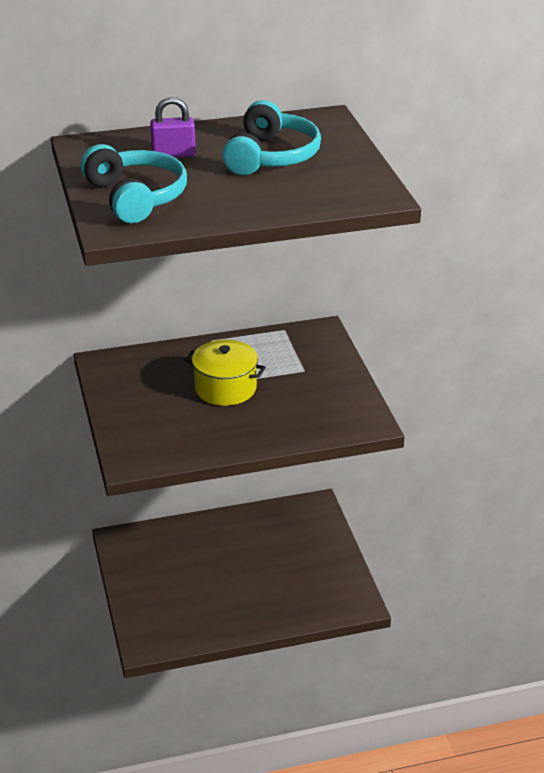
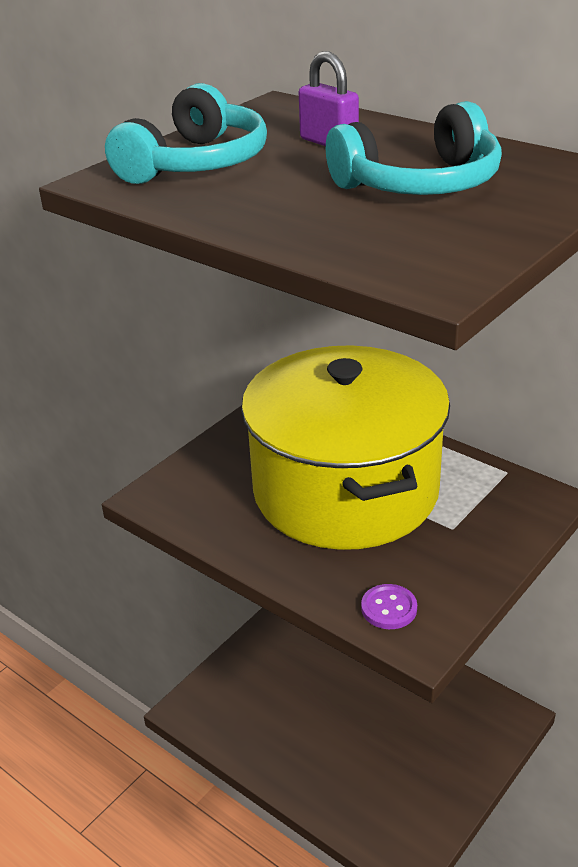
camera: 55 degrees right, 0 degrees up
(225, 388) = (345, 490): yellow pot -> yellow pot, size x2.20
(337, 421) = (389, 608): none -> purple button

